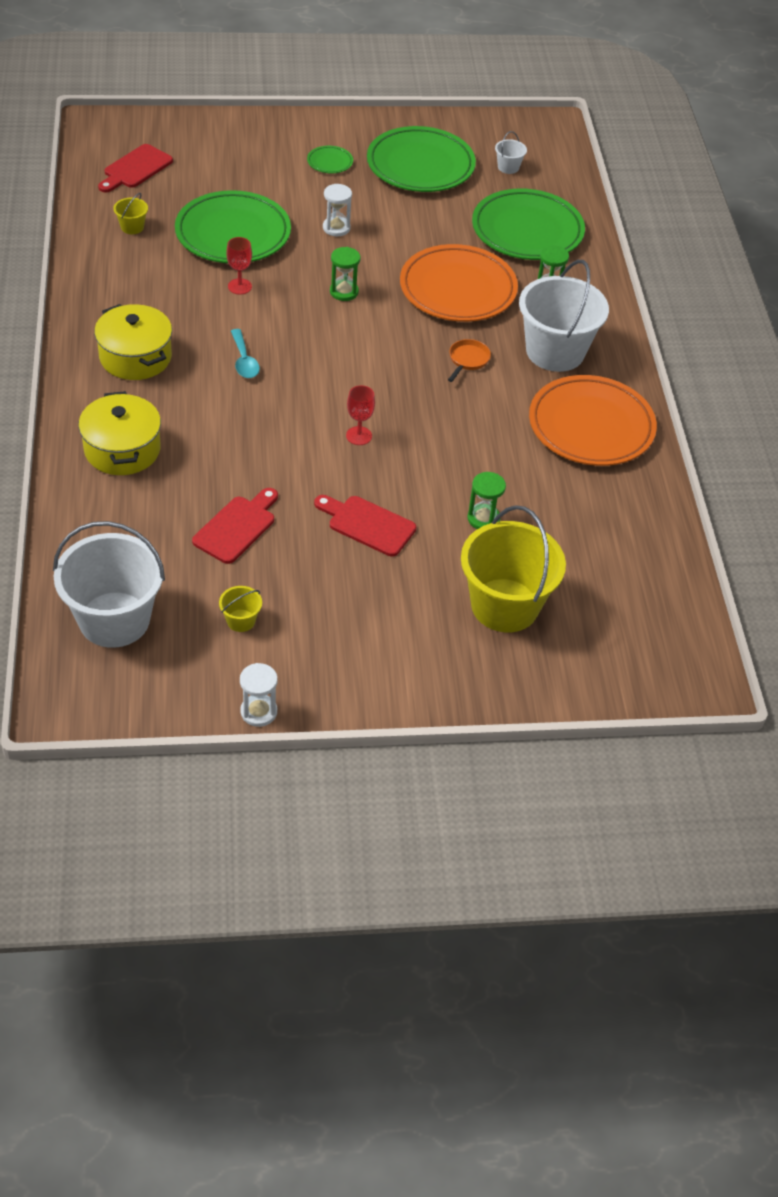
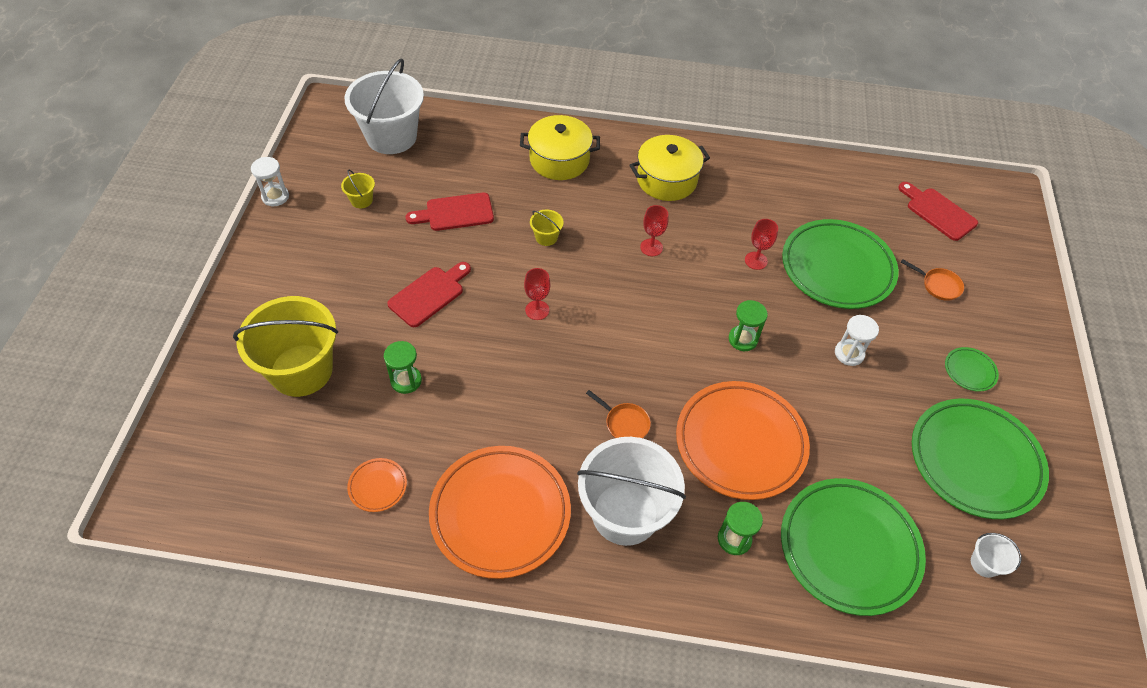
camera: 105 degrees right, 5 degrees up
(132, 227) = (845, 199): yellow bucket -> yellow bucket (546, 237)
(235, 173) = (938, 285): none -> orange pan
(237, 527) = (455, 213): red cutting board -> red cutting board turned 120 degrees clockwise
(244, 361) = (651, 247): turquoise spoon -> red goblet
(603, 513) = (377, 486): none -> orange plate

